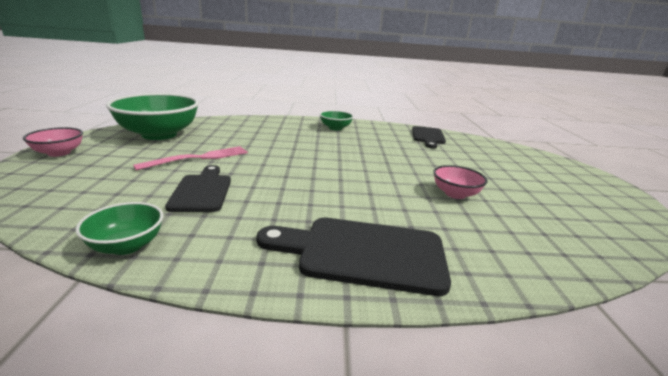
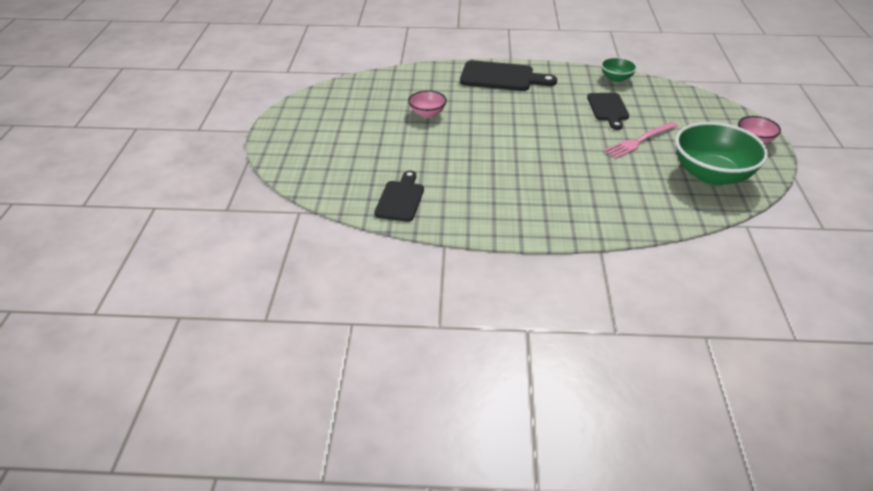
camera: 175 degrees left, 15 degrees up
(335, 128) = (522, 210): green bowl -> none

